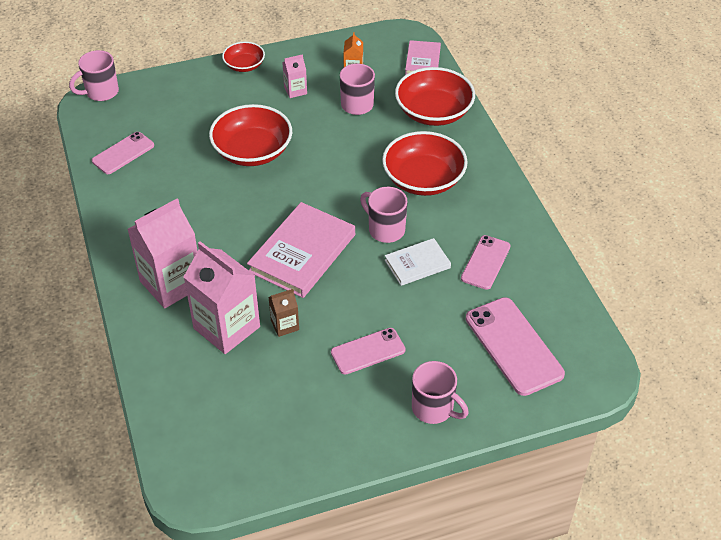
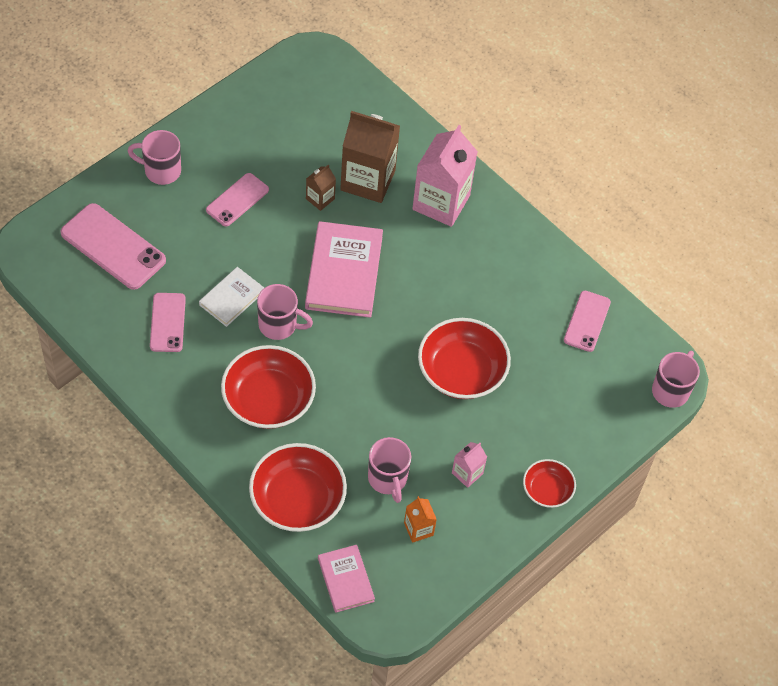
camera: 150 degrees right, 10 degrees up
(226, 327) = (368, 180): pink carton -> brown carton

